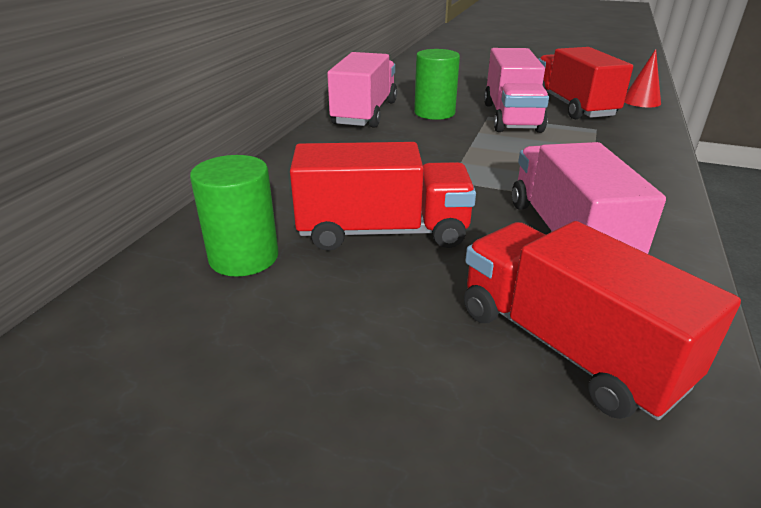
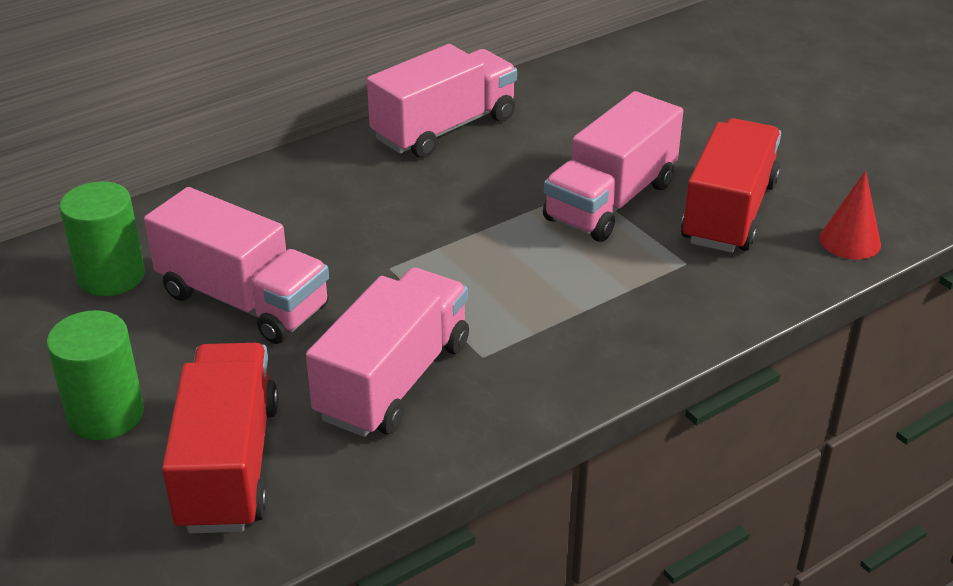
camera: 35 degrees right, 5 degrees up
(383, 232) = (243, 301): red truck -> pink truck
(434, 113) = (526, 158): green cylinder -> green cylinder (106, 414)

